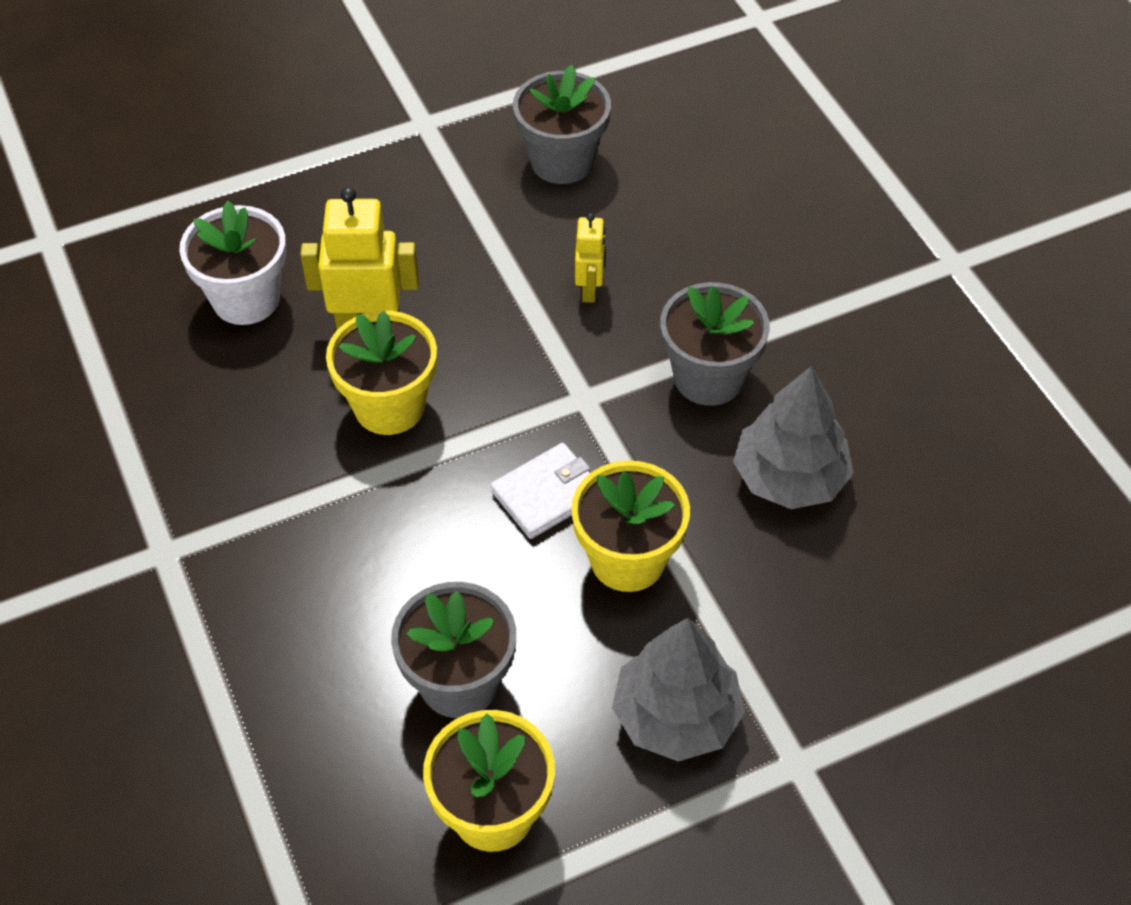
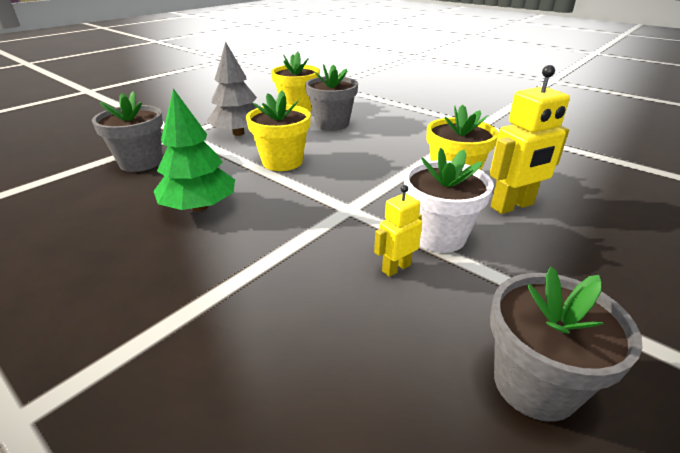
camera: 155 degrees right, 20 degrees down
(246, 299) = (596, 198): white flower pot -> white flower pot (438, 236)
(547, 494) = (339, 171): white wallet -> none
(590, 289) = (396, 268): yellow robot -> yellow robot turned 75 degrees clockwise
(708, 378) = (271, 240): grey flower pot -> grey flower pot (141, 162)
(790, 477) = (199, 207): grey tree -> green tree

